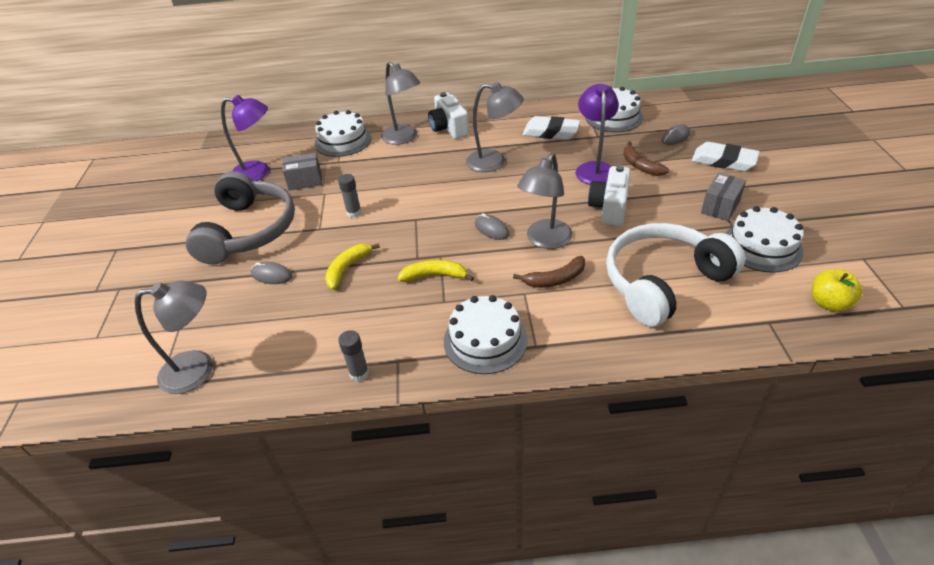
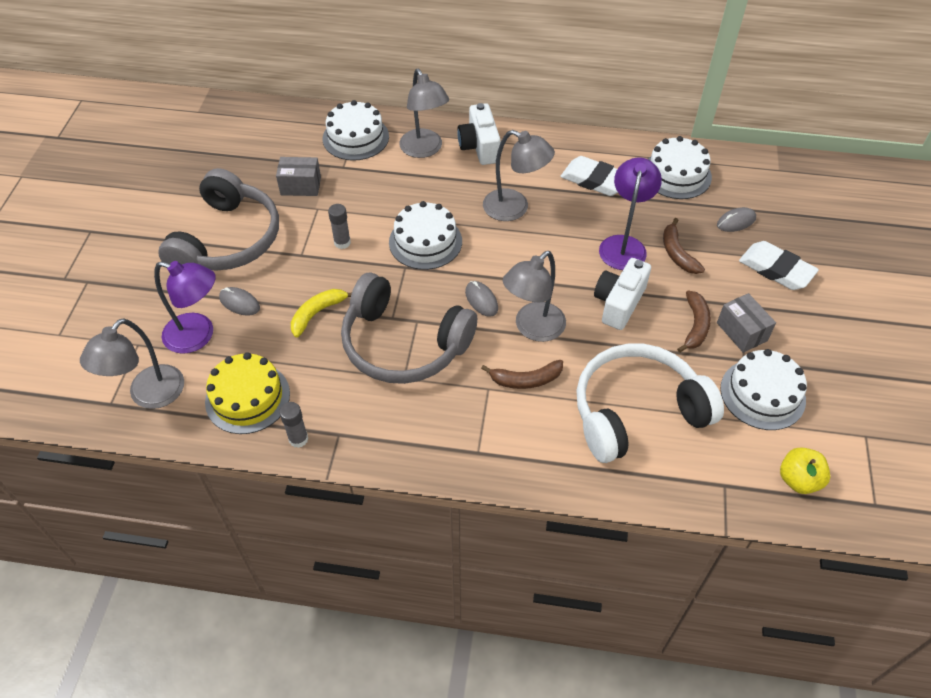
camera: 10 degrees right, 10 degrees up
(198, 369) = (149, 395): grey lamp -> grey lamp turned 120 degrees clockwise
(258, 172) = (253, 162): purple lamp -> purple lamp (198, 336)
(299, 349) = (247, 397): none -> yellow cake
(434, 275) = (403, 344): yellow banana -> grey headphones
(485, 340) = (430, 433): white cake -> white cake (425, 241)
(680, 210) = (695, 325): none -> brown banana
(720, 207) = (741, 332): grey box -> grey box turned 75 degrees counterclockwise

